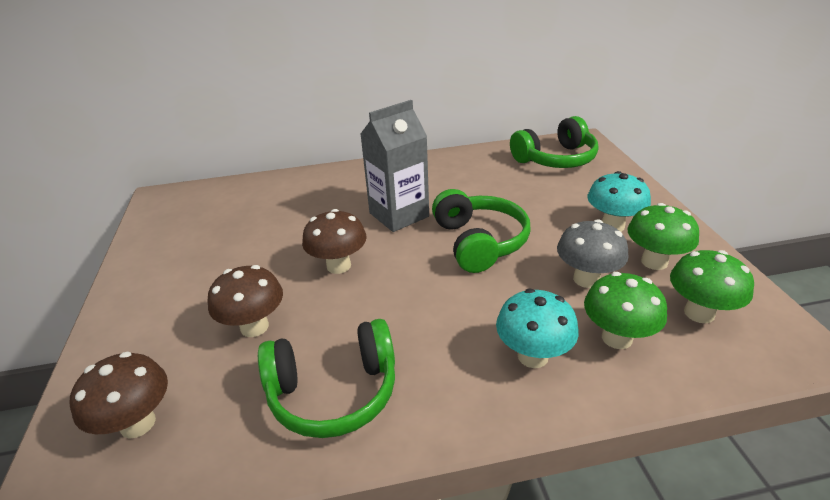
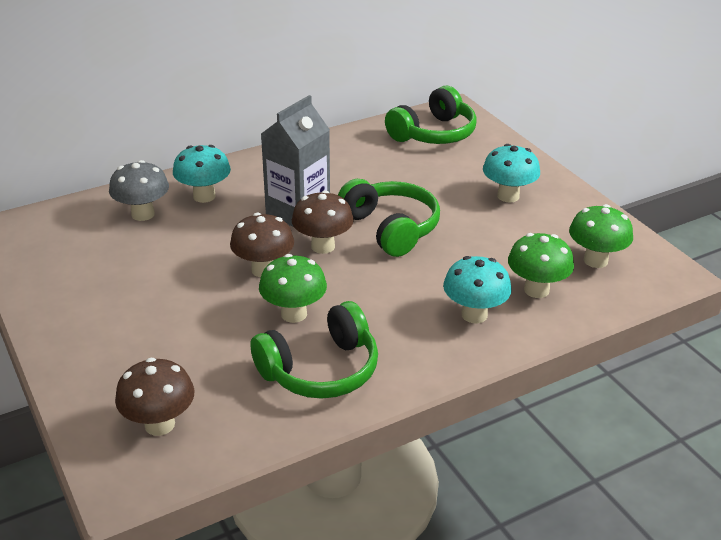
camera: 20 degrees left, 0 degrees up
(254, 327) = (214, 335): brown mushroom -> brown mushroom (323, 246)
(327, 190) = (204, 196): none -> turquoise mushroom
(586, 279) = (499, 247): grey mushroom -> grey mushroom (143, 214)
(654, 262) = (551, 224): green mushroom -> green mushroom (294, 314)

